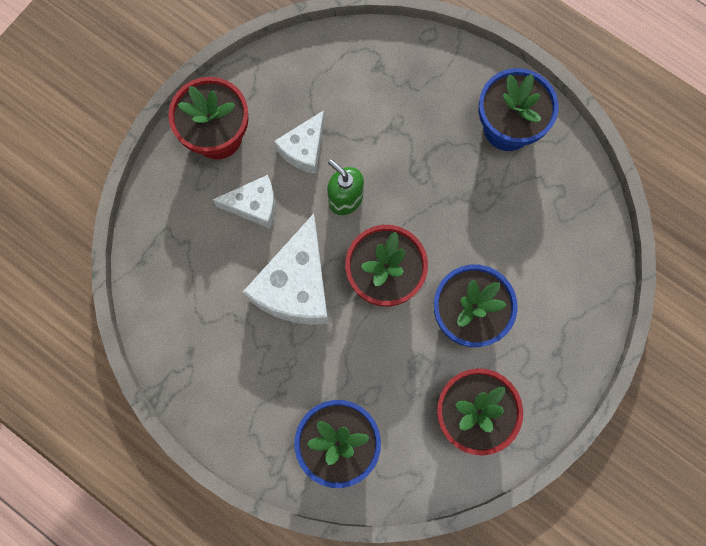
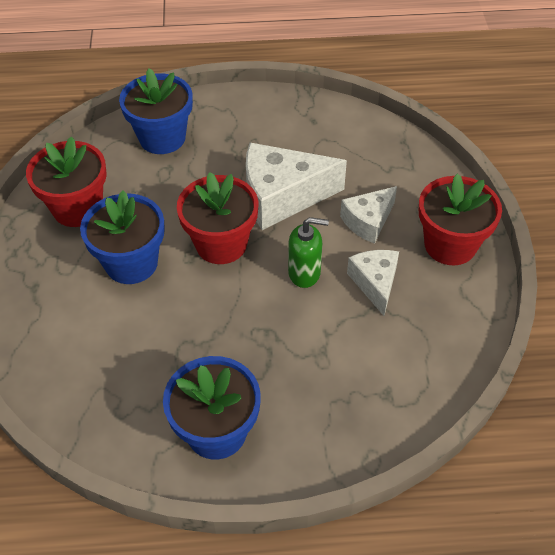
camera: 140 degrees right, 25 degrees down
(296, 286) = (282, 197): white cheese -> white cheese turned 75 degrees counterclockwise

